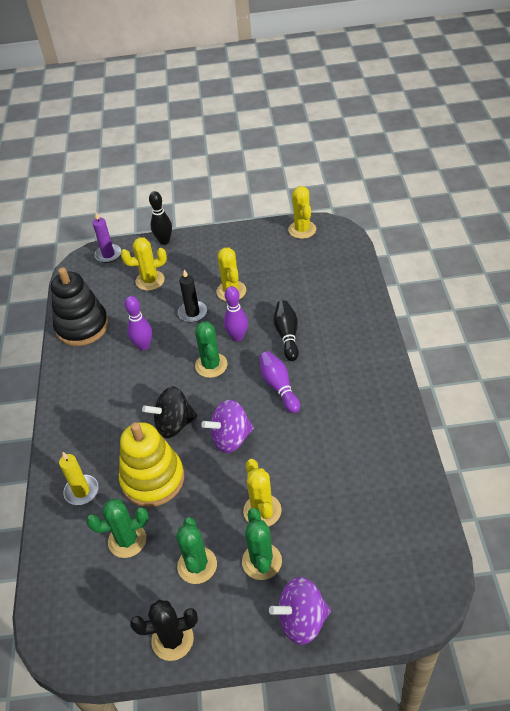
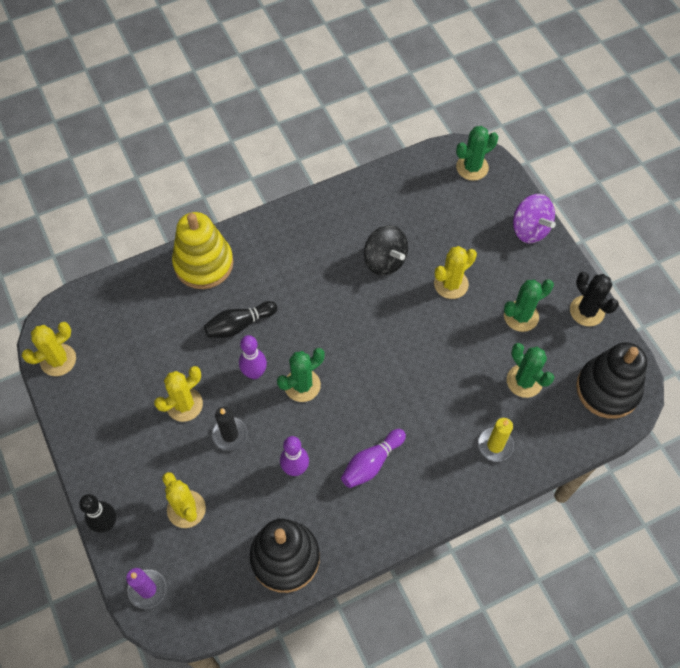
camera: 115 degrees left, 15 degrees up
(77, 619) = (607, 389): none -> black stacking toy
(153, 479) = (456, 385): yellow stacking toy -> yellow stacking toy (203, 263)
(174, 424) = (389, 392): black spinning top -> black spinning top (384, 260)
(231, 438) = (386, 334): purple spinning top -> none
(262, 561) = (496, 270): green cactus -> green cactus (472, 167)
(279, 387) = (311, 312): purple bowling pin -> purple bowling pin (371, 463)

